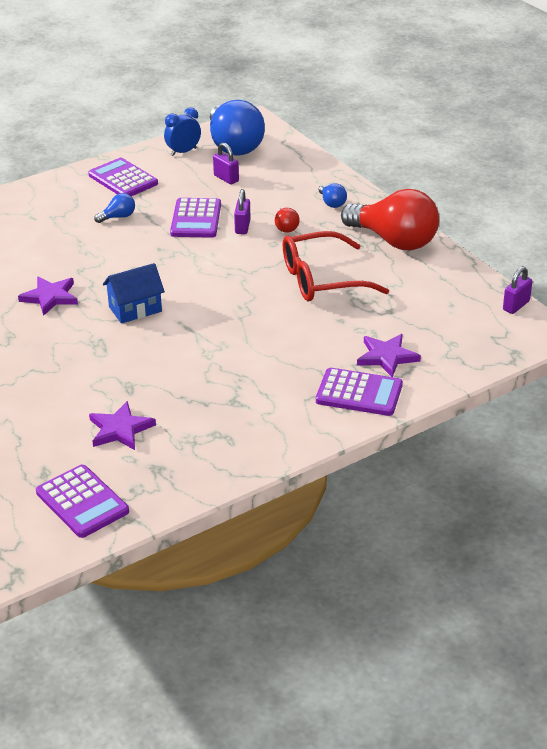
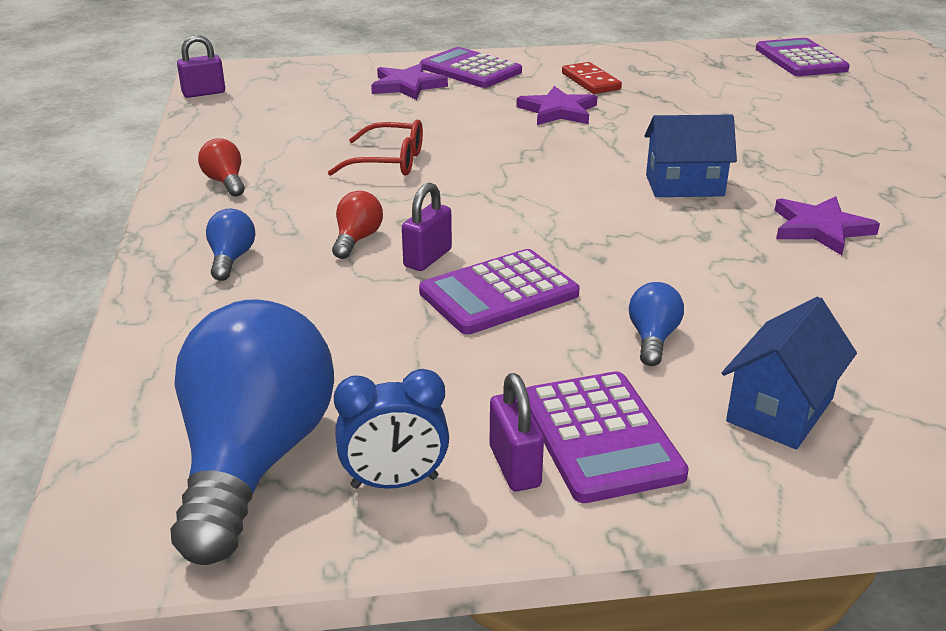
camera: 155 degrees left, 5 degrees down
(60, 203) = (780, 410): none -> blue house
(118, 217) = (652, 338): blue light bulb -> blue light bulb turned 105 degrees clockwise
(120, 429) = (747, 91): purple star -> purple star (558, 111)
(196, 219) = (499, 293): purple calculator -> purple calculator turned 150 degrees counterclockwise
(226, 178) = (363, 367): purple padlock -> purple padlock (514, 466)
(252, 405) = (590, 81): none -> red domino
(321, 279) = (389, 162): red glasses -> red glasses, size x0.61
(394, 241) = (225, 182): red light bulb -> red light bulb, size x0.42

